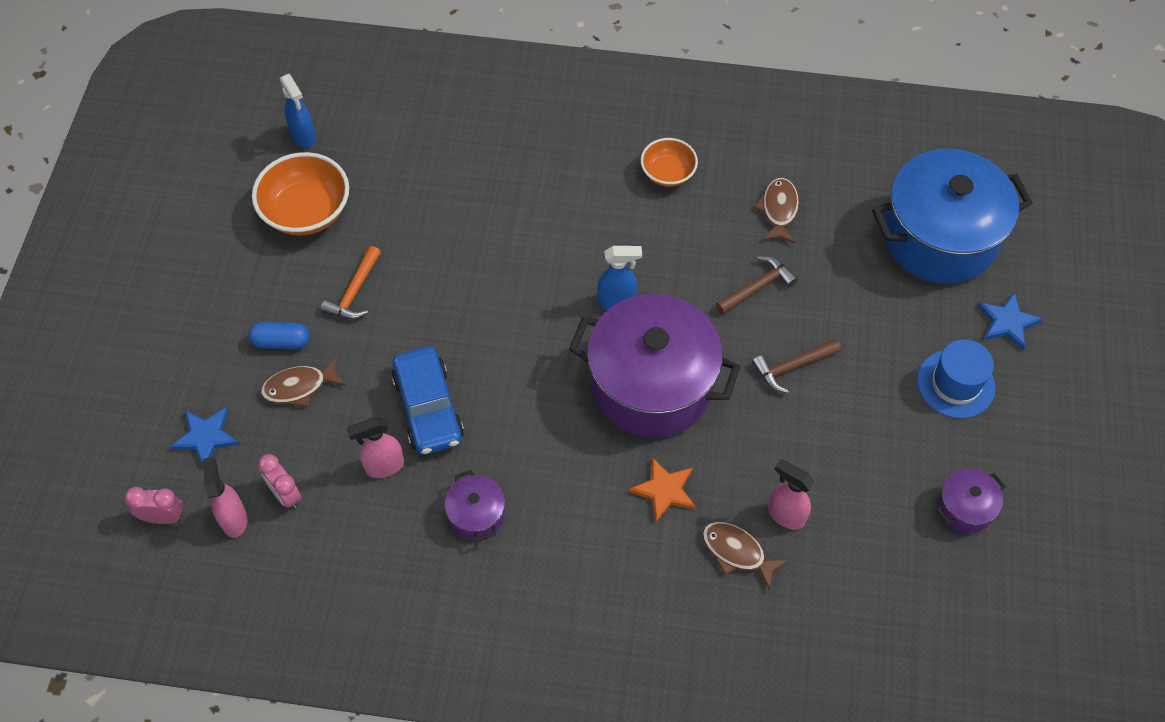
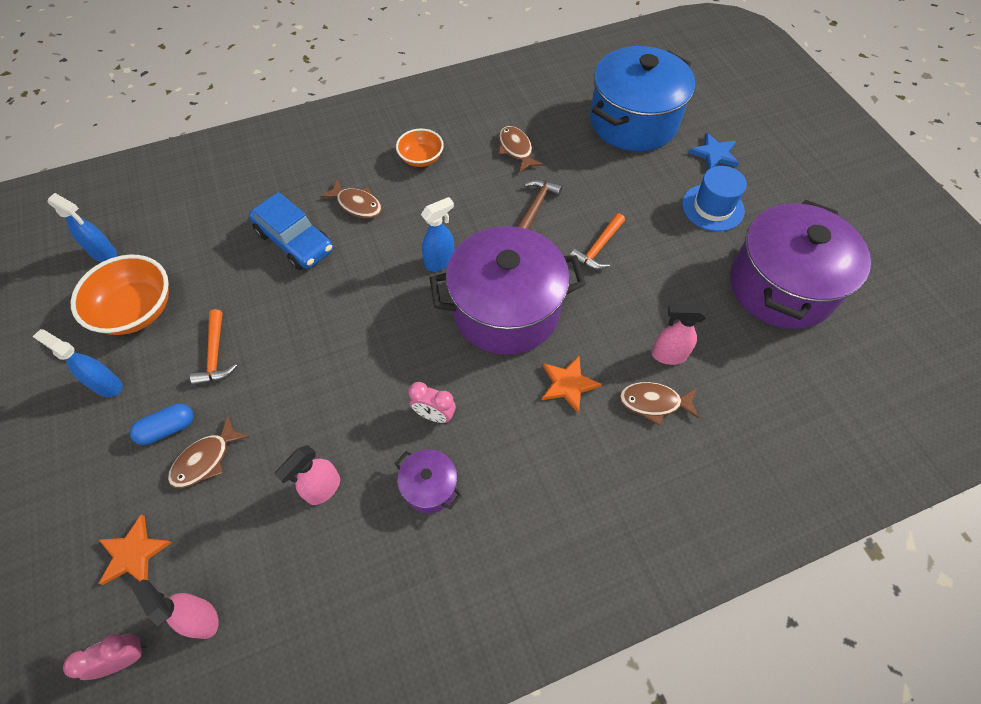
camera: 30 degrees left, 0 degrees up
(206, 437) = (133, 553): blue star -> orange star
(249, 274) = (107, 385): none -> blue spray bottle
(286, 494) = (243, 565): pink clock -> pink clock (434, 415)
(428, 408) = (335, 418): blue car -> blue car (295, 241)
(570, 197) = (357, 205): none -> brown fish
(792, 367) = (598, 248): brown hammer -> orange hammer
(964, 508) = (781, 286): purple pot -> purple pot, size x2.30

